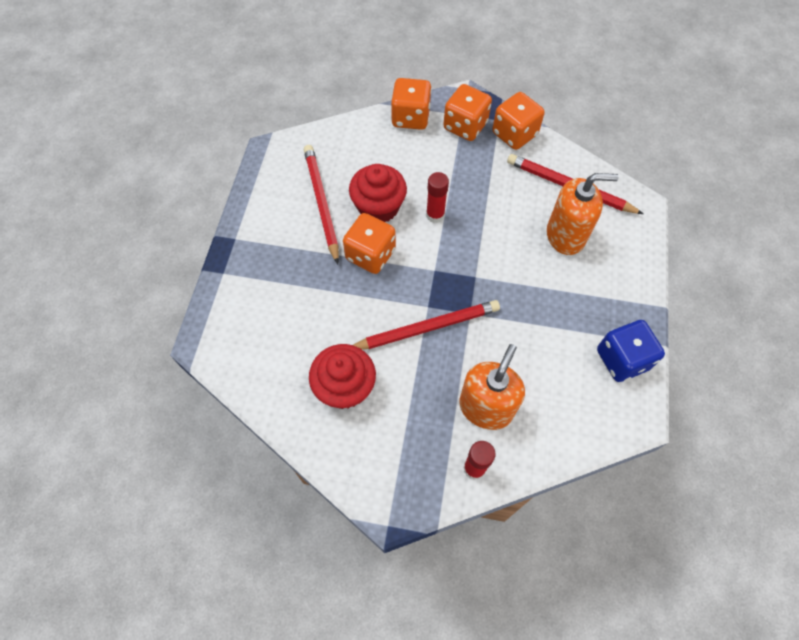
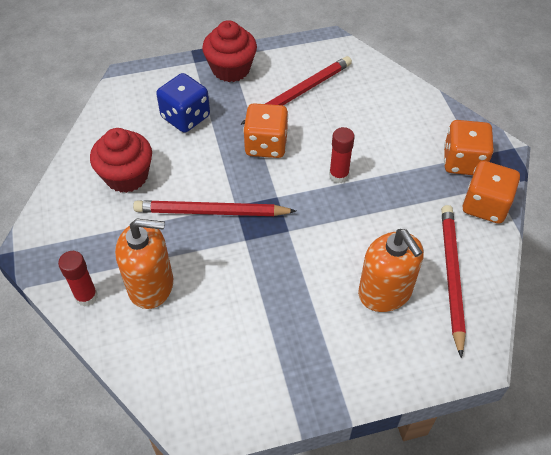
camera: 65 degrees right, 10 degrees down
(378, 207) = (320, 132): red cupcake -> red cupcake (231, 69)
(410, 117) = (440, 117): orange dice -> none
(426, 328) = (212, 212): red pencil -> red pencil turned 135 degrees clockwise
(622, 359) = (260, 392): blue dice -> blue dice (185, 117)

